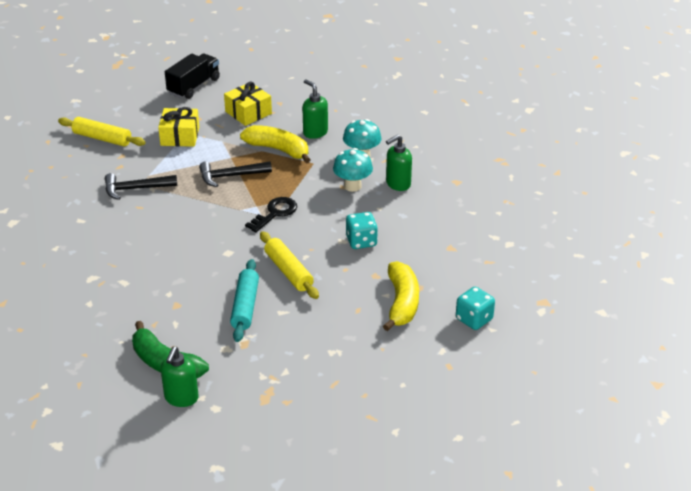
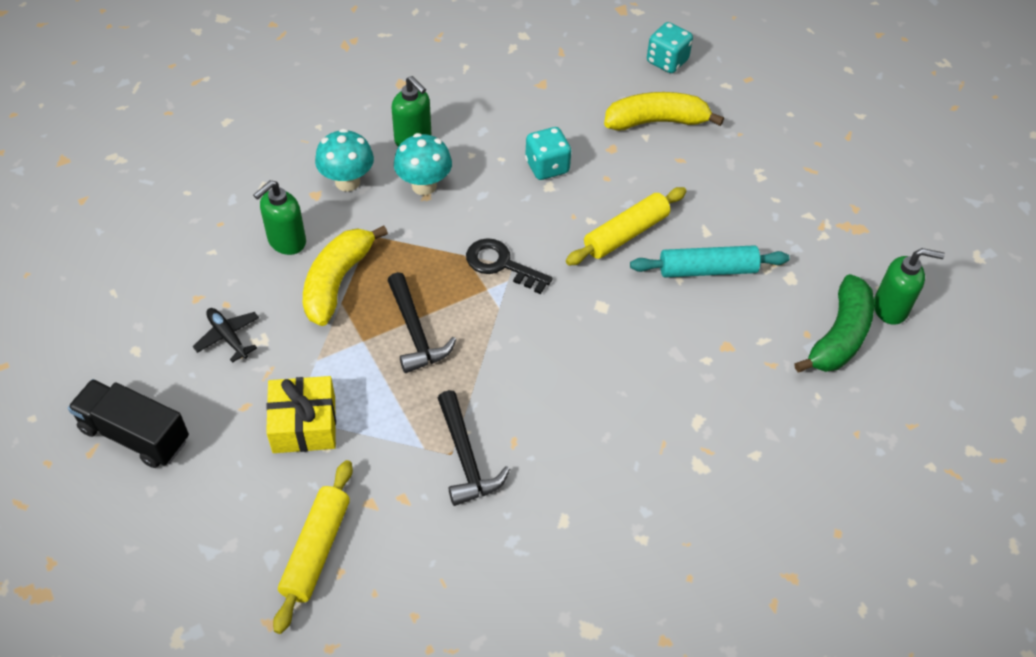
camera: 100 degrees left, 15 degrees up
(248, 112) = (228, 337): yellow gift -> black plane

